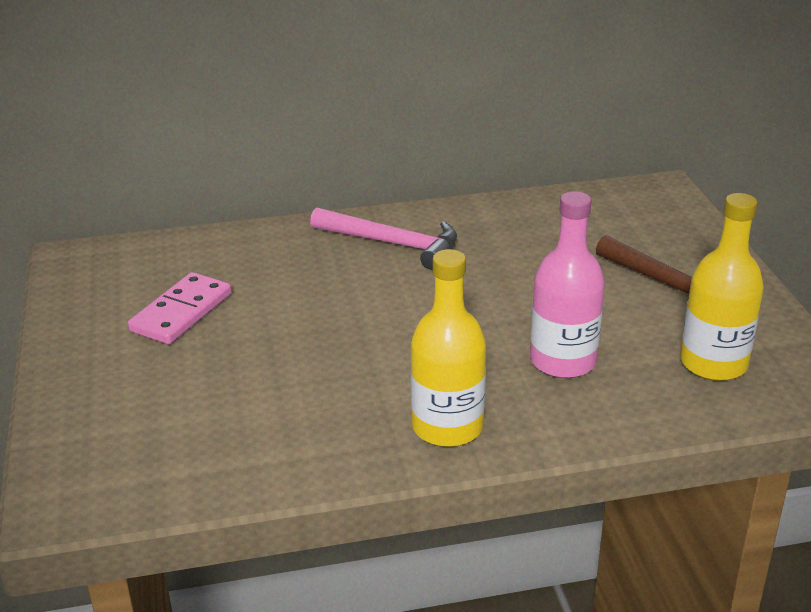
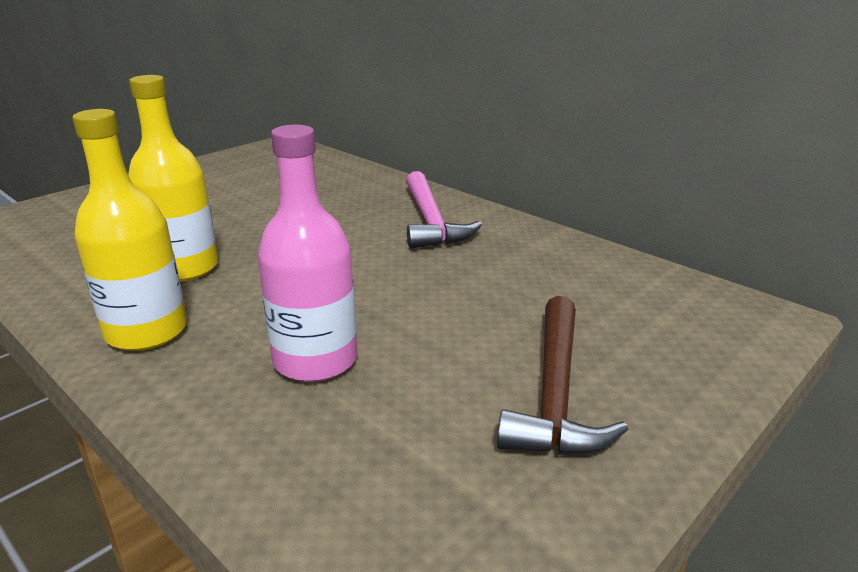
camera: 55 degrees right, 5 degrees down
(181, 312) = (244, 187): pink domino -> none
(713, 363) = (411, 477): yellow bottle -> yellow bottle (184, 268)

